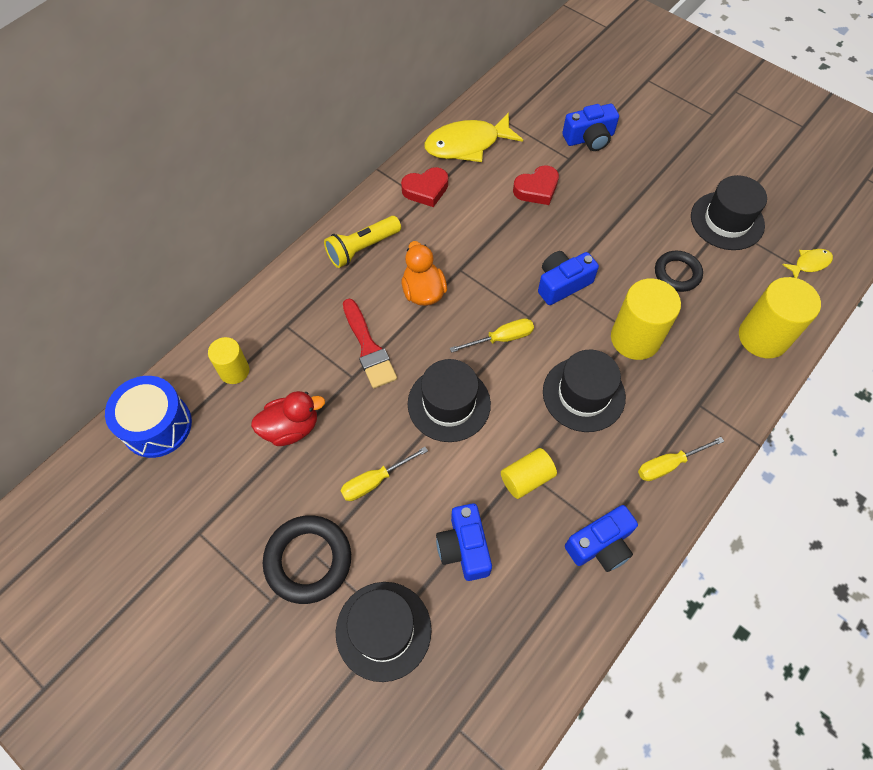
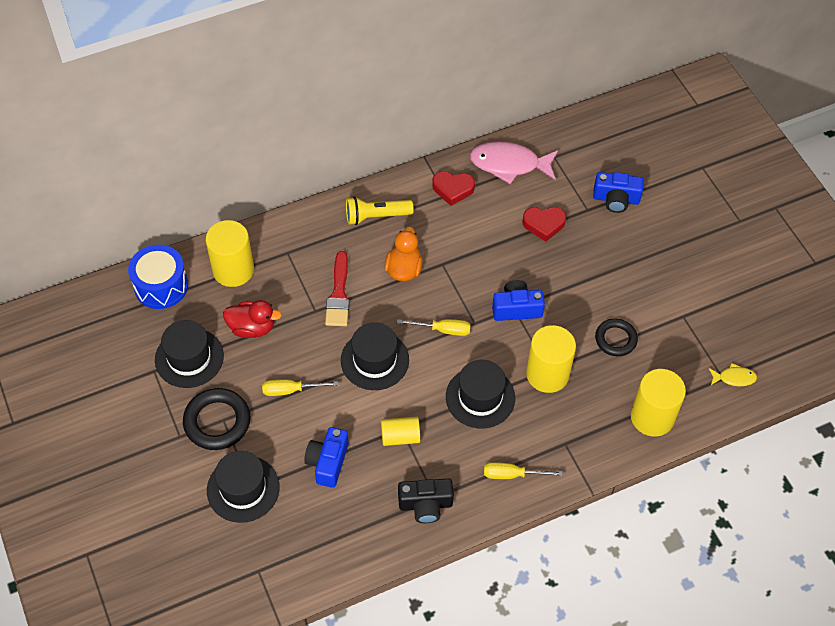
camera: 25 degrees right, 5 degrees down
(234, 371) = (233, 270): yellow cylinder -> yellow cylinder, size x1.69
(467, 144) = (509, 164): yellow fish -> pink fish
(600, 545) = (425, 505): blue camera -> black camera
(727, 221) = (688, 315): black hat -> black hat (189, 358)

